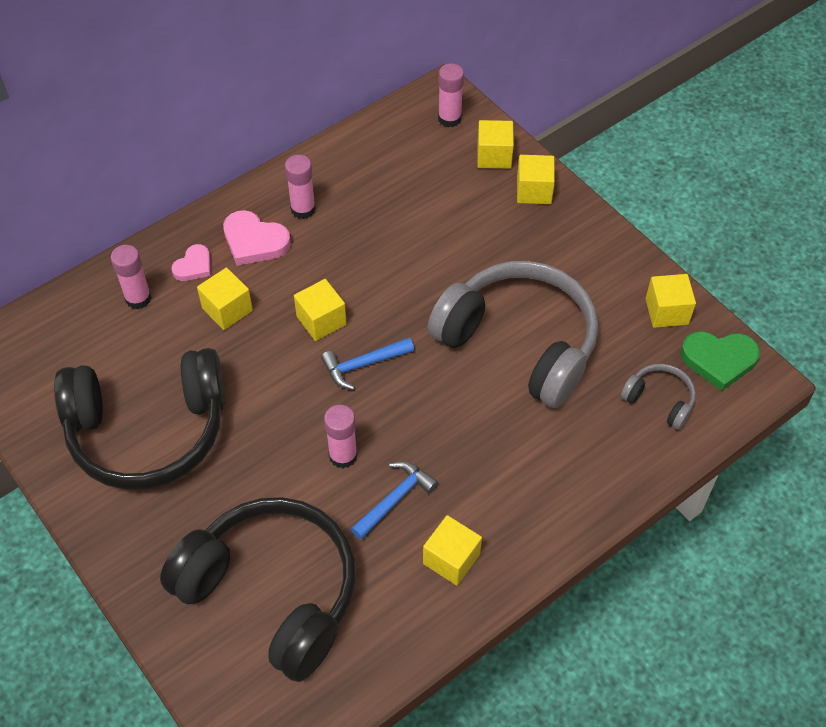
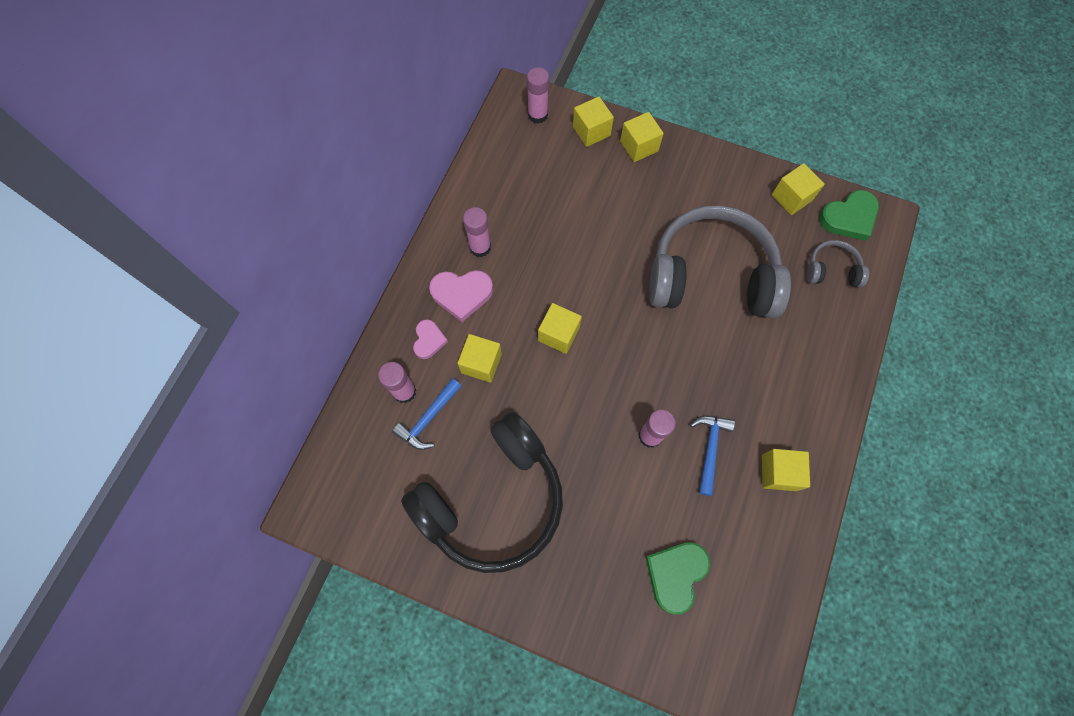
camera: 30 degrees left, 15 degrees up
(272, 592) = (675, 574): black headphones -> green heart
(363, 365) = (614, 354): blue hammer -> blue hammer (428, 418)

